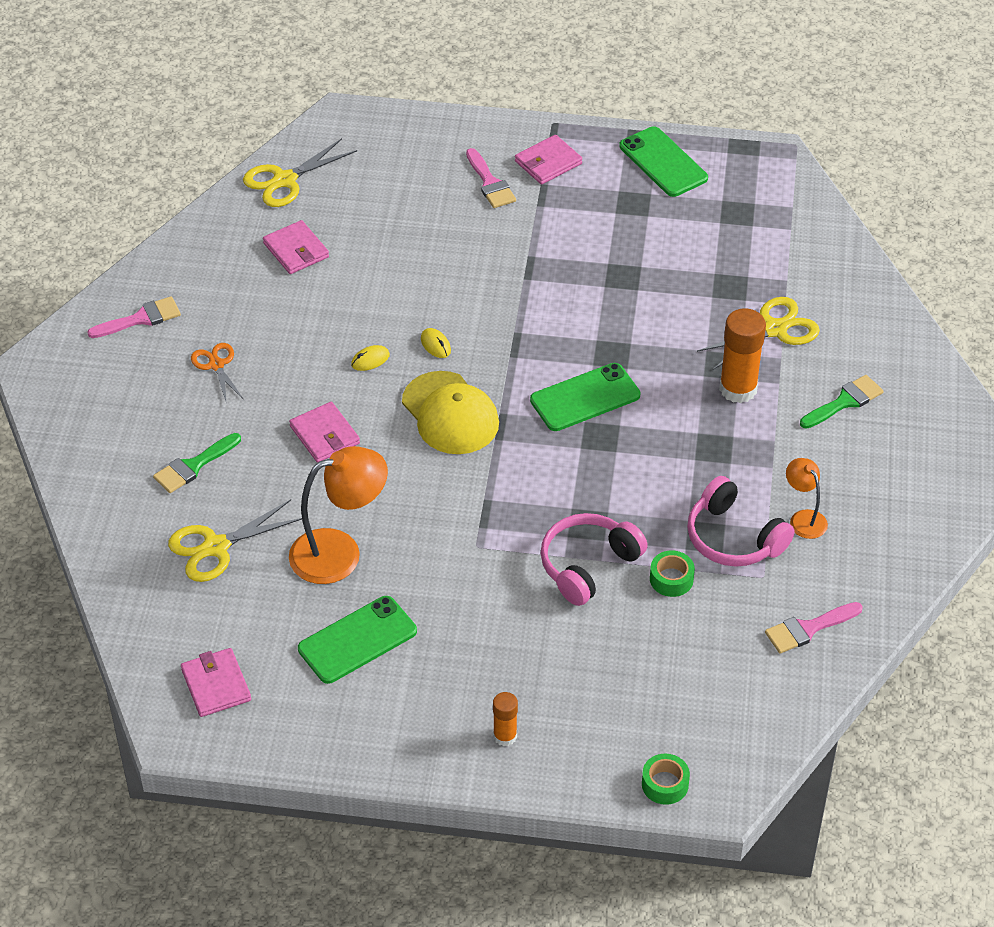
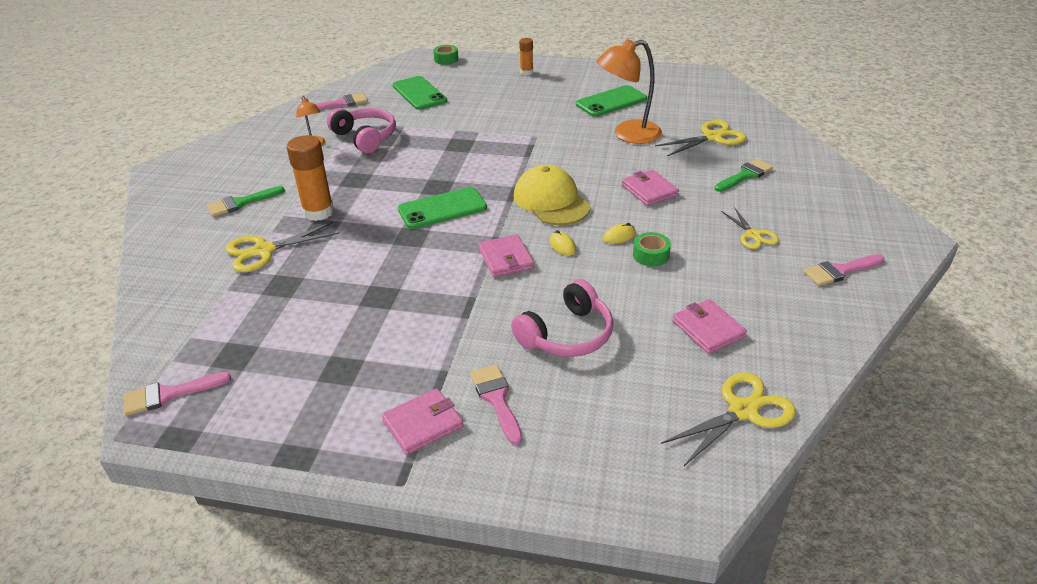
camera: 175 degrees left, 10 degrees down
(216, 365) = (753, 235): orange scissors -> yellow scissors
(216, 685) = (691, 88): pink wallet -> pink wallet (506, 258)
(588, 565) = (464, 128): pink headphones -> pink headphones (567, 335)
(663, 162) = (285, 419): green phone -> green phone (419, 93)
(671, 579) = (414, 122): green tape -> green tape (651, 255)
(774, 178) = (169, 394): none -> pink brush

